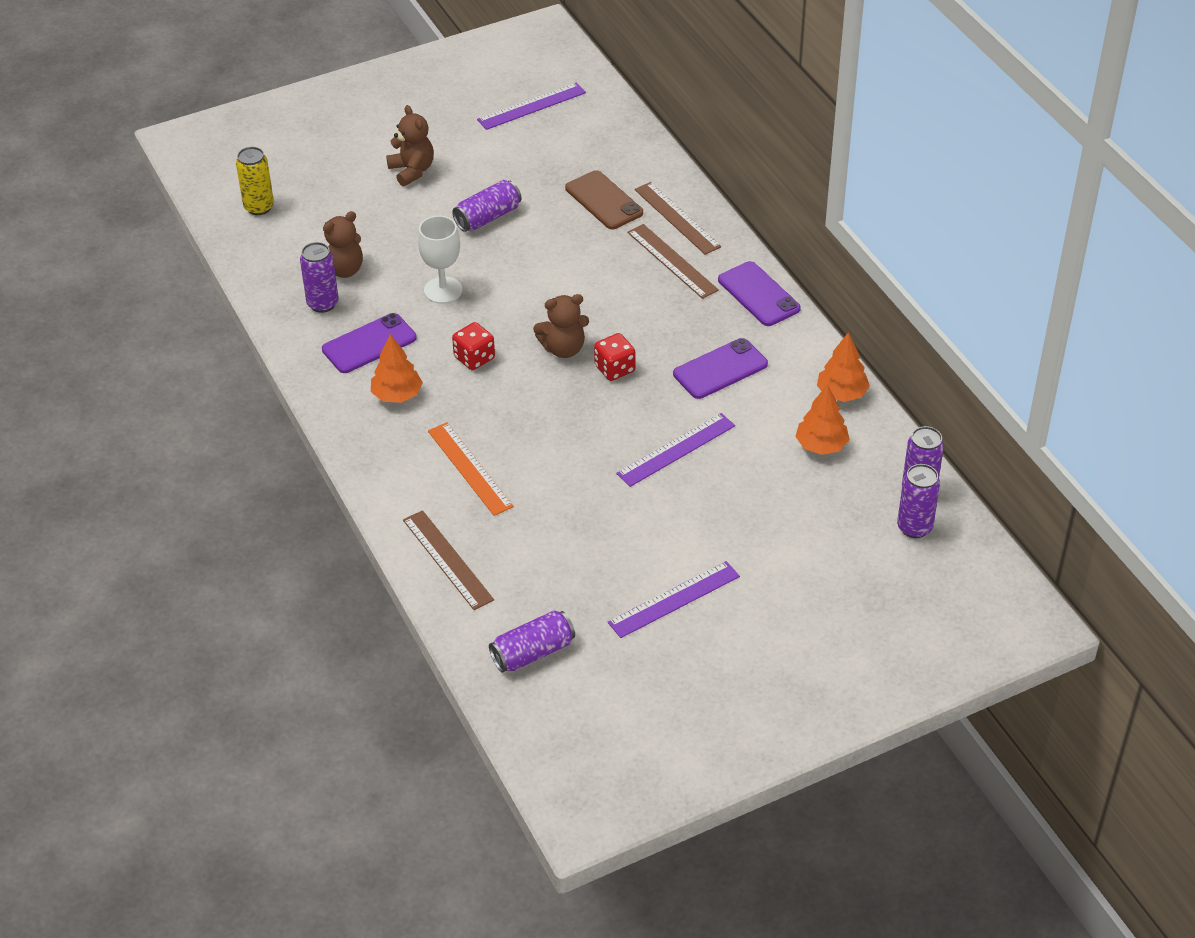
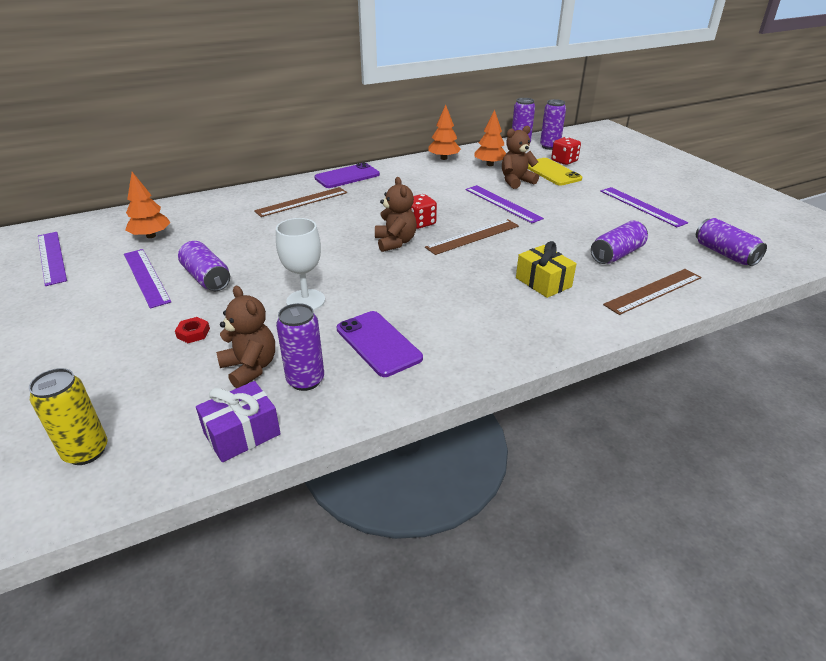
camera: 90 degrees left, 10 degrees down
(266, 278) = (242, 433): none -> purple gift
(394, 228) = (193, 333): none -> red nut
(397, 395) = (454, 323): orange tree -> orange tree (151, 236)
(412, 171) = (100, 324): brown teddy bear -> brown teddy bear (516, 181)
(470, 468) = (543, 282): orange ruler -> yellow gift
(474, 358) = (404, 282): red dice -> red dice (564, 161)
(491, 177) = (146, 277): none -> purple ruler
(532, 544) = (617, 254): none -> purple can
(604, 200) = (215, 225): brown phone -> none
(677, 218) = (252, 199): brown ruler -> brown ruler (473, 236)
(720, 369) = (421, 189): purple phone -> none
(796, 516) = (552, 172): none -> yellow phone

